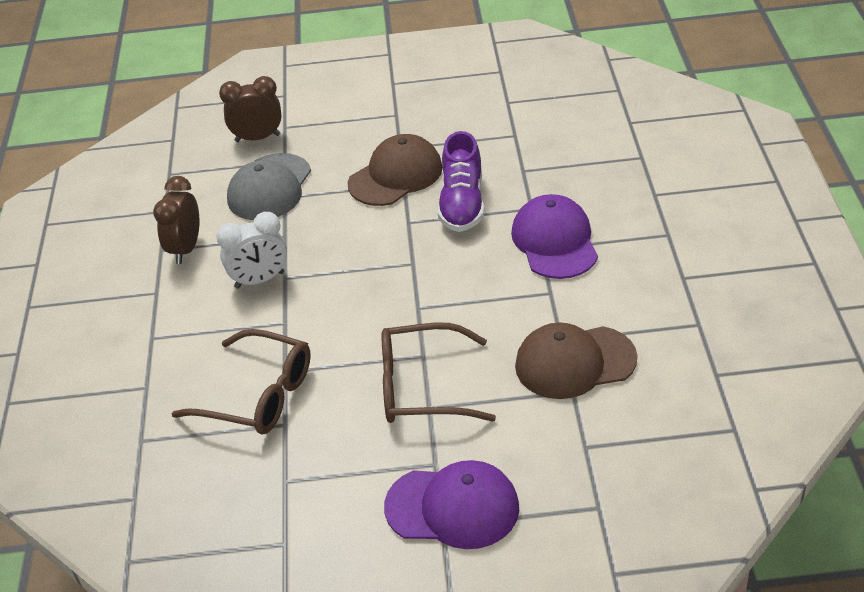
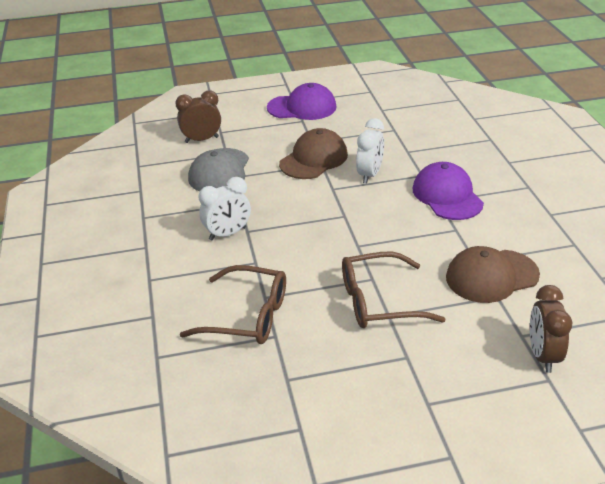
camera: 10 degrees left, 5 degrees down
(186, 249) = (163, 215): brown clock -> brown clock (543, 355)
(453, 507) = (432, 389): purple cap -> purple cap (302, 107)
(462, 204) = (369, 175): purple shoe -> white clock

